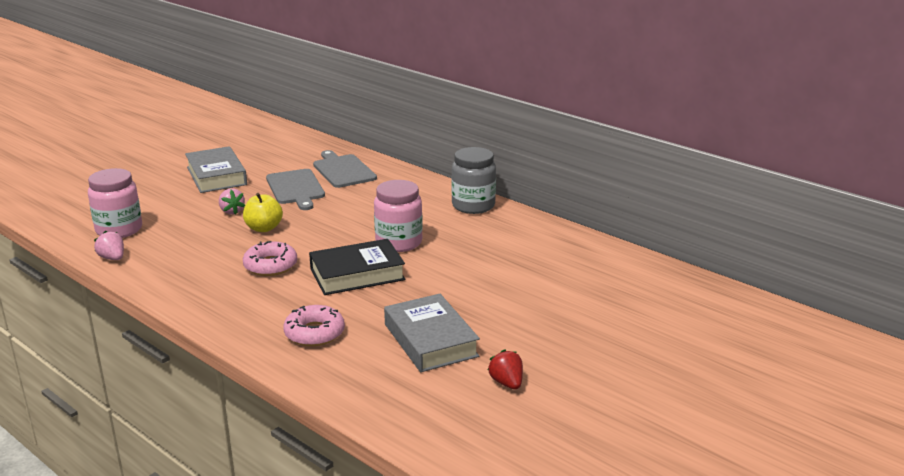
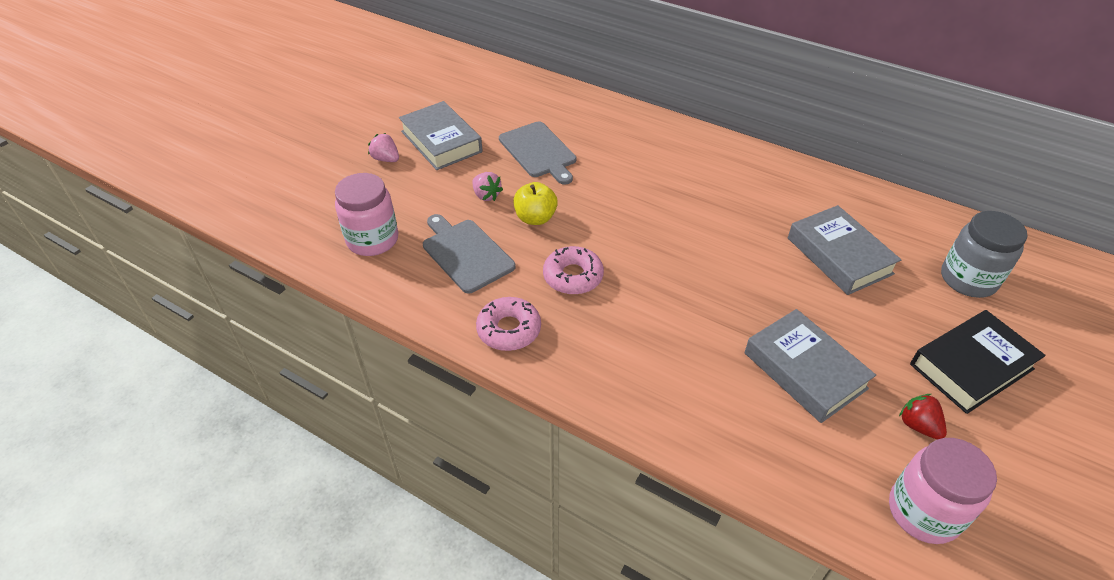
camera: 10 degrees left, 20 degrees up
(112, 258) = (388, 287): pink strawberry -> pink strawberry (386, 159)
(314, 333) = (675, 377): pink donut -> pink donut (509, 329)
(343, 170) = (576, 118): grey cutting board -> grey cutting board (466, 253)
(357, 274) = (674, 278): black book -> black book (971, 367)
(399, 242) = (692, 223): pink jar -> pink jar (923, 512)
(473, 205) = (740, 157): grey jar -> grey jar (968, 279)
(516, 274) = (839, 256): none -> grey book

